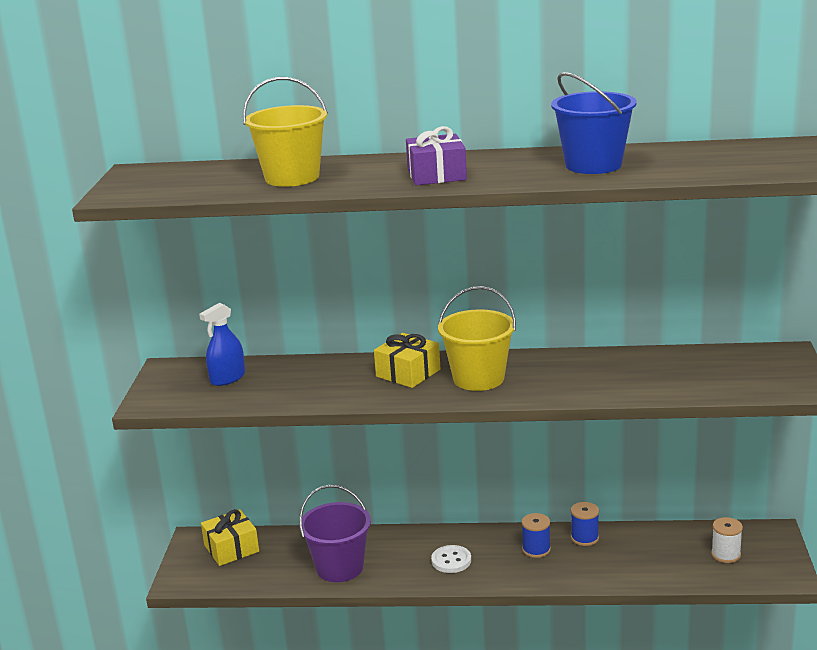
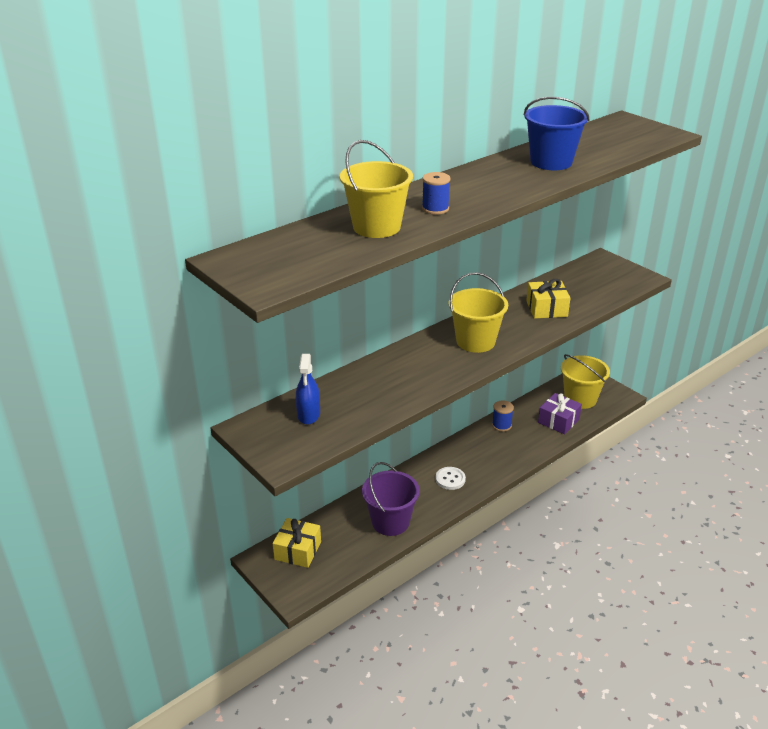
camera: 45 degrees left, 10 degrees up
(408, 373) = (426, 356): yellow gift -> yellow gift (546, 309)
(436, 175) = (474, 196): purple gift -> purple gift (558, 421)
(536, 549) = (486, 446): blue spool -> blue spool (435, 209)
(726, 554) = (580, 399): white spool -> yellow bucket

